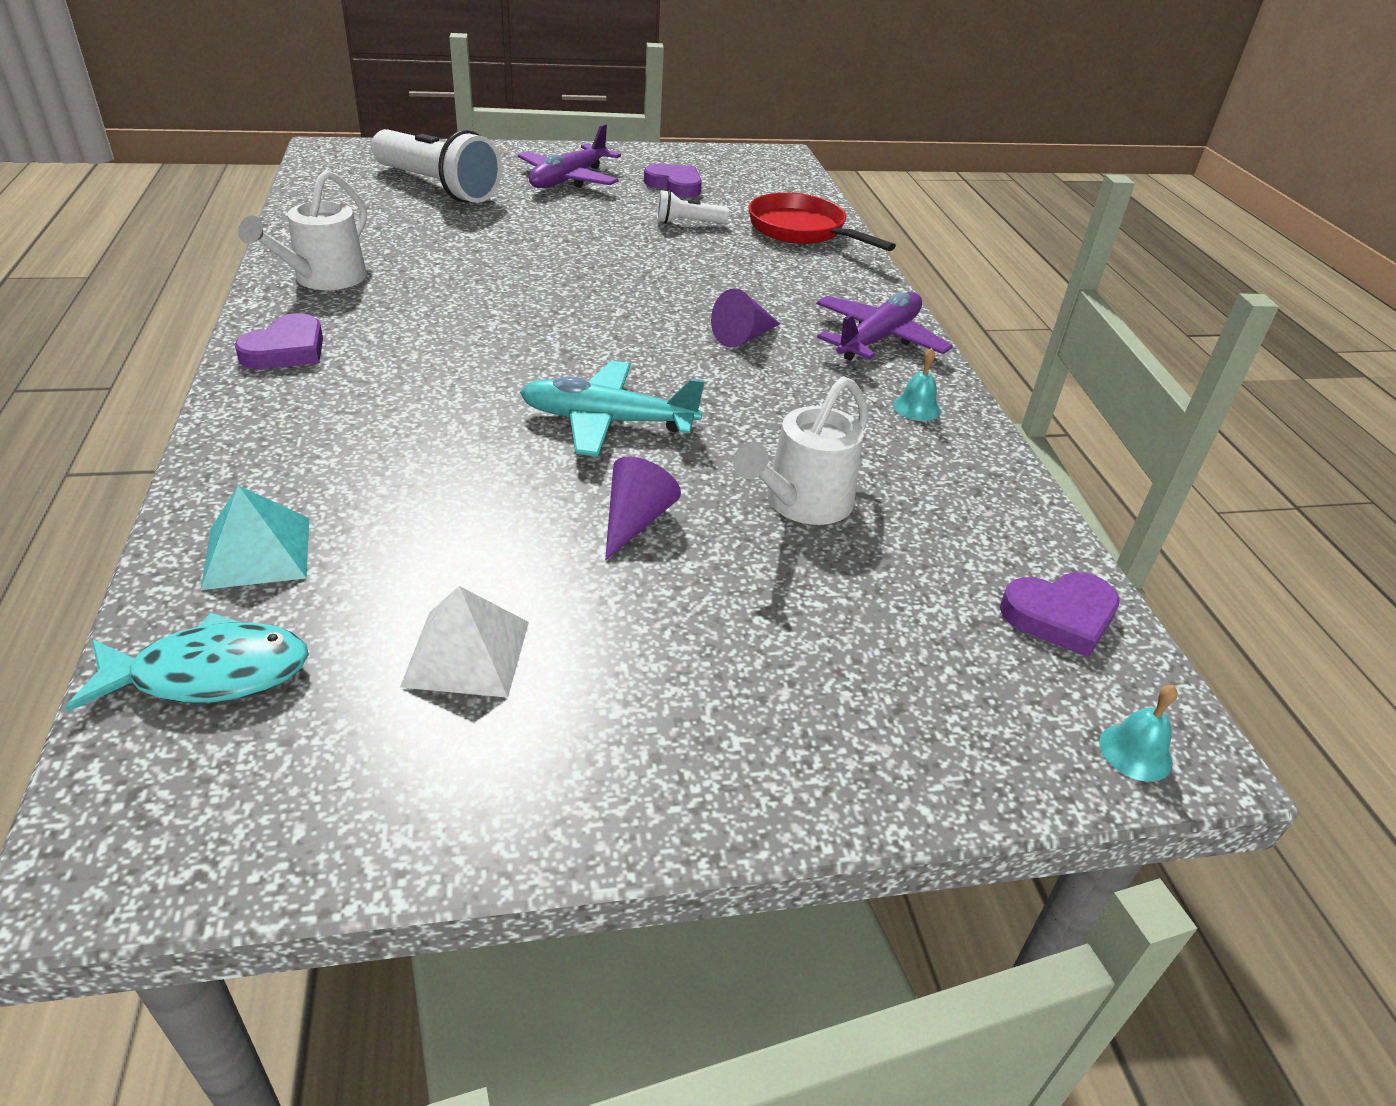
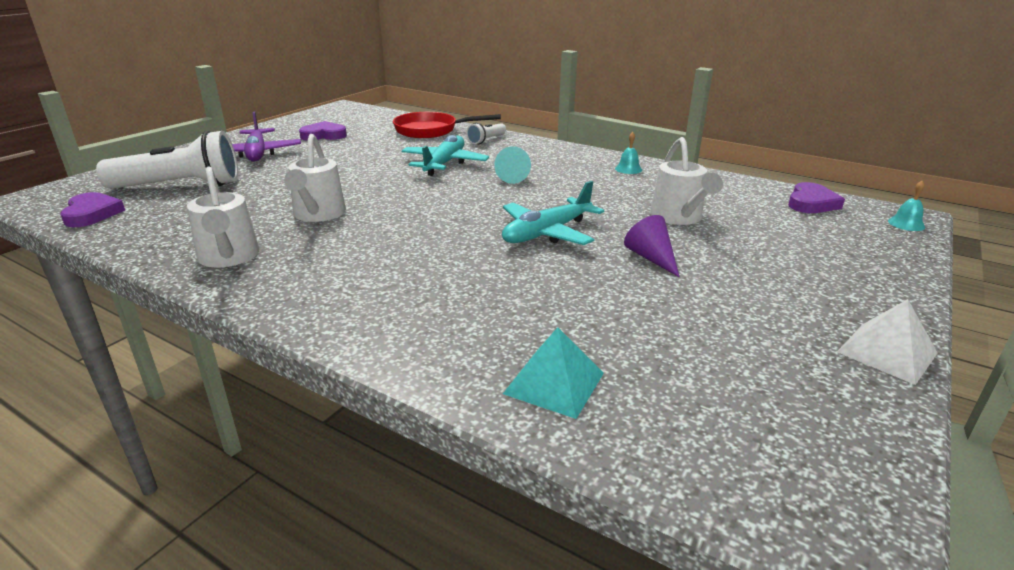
camera: 45 degrees left, 10 degrees down
(209, 674) = (679, 441): turquoise fish -> none
(286, 350) = (305, 299): purple heart -> purple heart (92, 214)
(467, 653) = (730, 342): white pyramid -> white pyramid (886, 352)
(469, 275) = (318, 214): none -> white watering can
(688, 223) = (372, 147): white flashlight -> white flashlight (486, 140)
(711, 281) = (444, 164): none -> turquoise plane
(743, 337) = (512, 177): purple cone -> turquoise cone
(878, 339) = (559, 154): purple plane -> none

